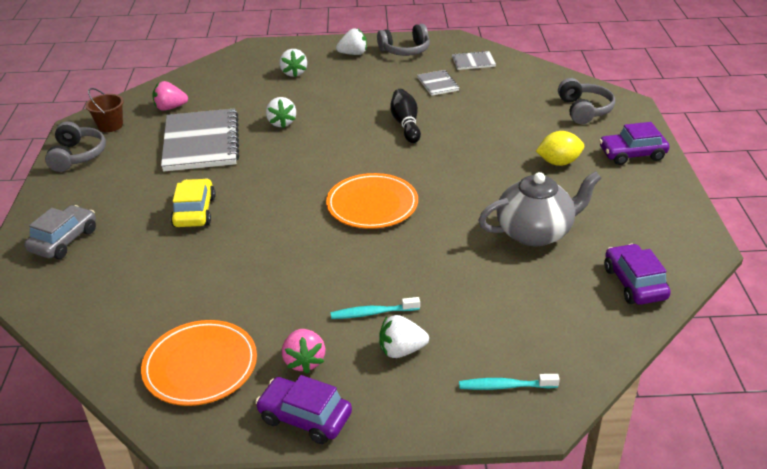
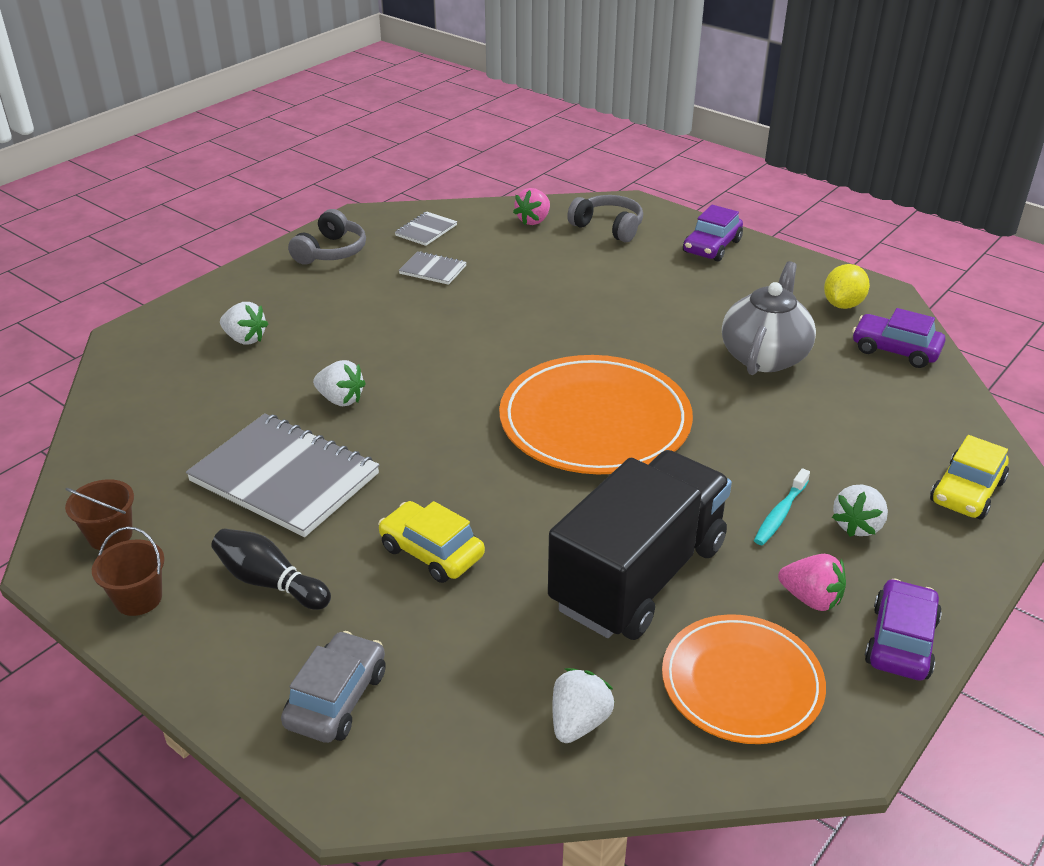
camera: 50 degrees left, 0 degrees up
(64, 240) = (337, 698): grey car -> grey car turned 45 degrees clockwise
(77, 155) = (138, 598): grey headphones -> brown bucket
(170, 108) = (157, 464): pink strawberry -> pink strawberry (533, 220)
(251, 286) = (638, 576): none -> black truck
(305, 417) = (901, 641): purple car -> purple car turned 135 degrees clockwise
(353, 54) = (277, 283): white strawberry -> white strawberry (579, 722)
(372, 204) = (595, 421): orange plate -> orange plate, size x1.54
(406, 124) = (477, 326): black bowling pin -> black bowling pin (270, 582)
(505, 386) = (966, 492): turquoise toothbrush -> yellow car
(558, 162) = (673, 285): yellow lemon -> yellow lemon (842, 304)

